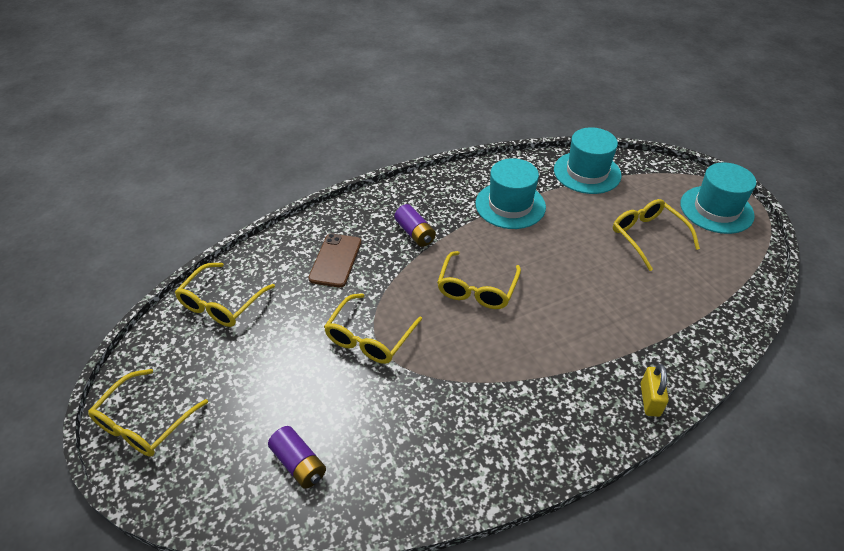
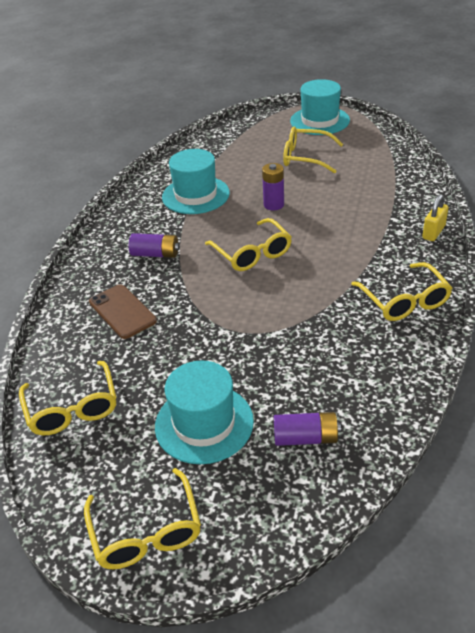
camera: 45 degrees left, 5 degrees down
(369, 338) = (228, 333): yellow glasses -> yellow glasses (404, 301)
(554, 260) = (273, 205): none -> purple battery
(587, 172) = (215, 147): turquoise hat -> turquoise hat (204, 423)
(650, 400) = (433, 232): yellow padlock -> yellow padlock turned 75 degrees clockwise

